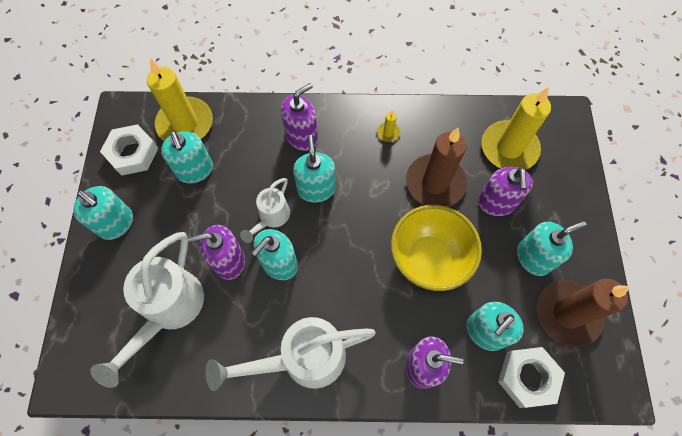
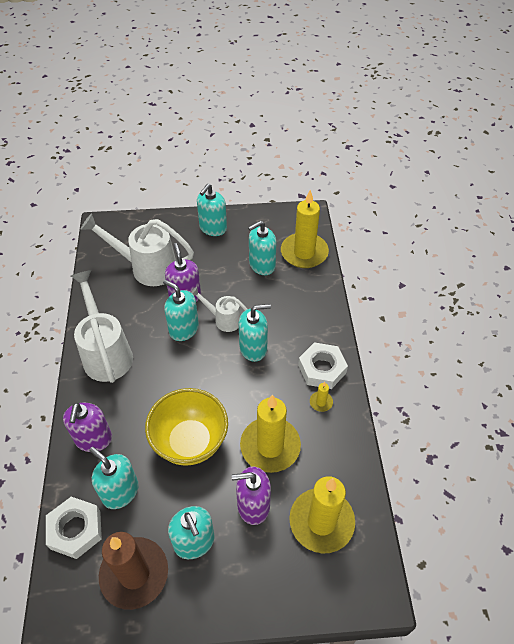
camera: 85 degrees right, 15 degrees down
(132, 153) = (272, 226): white nut -> white nut (322, 369)
(301, 137) = (305, 333): purple soap dispenser -> none
(435, 183) = (270, 446): brown candle -> yellow candle

